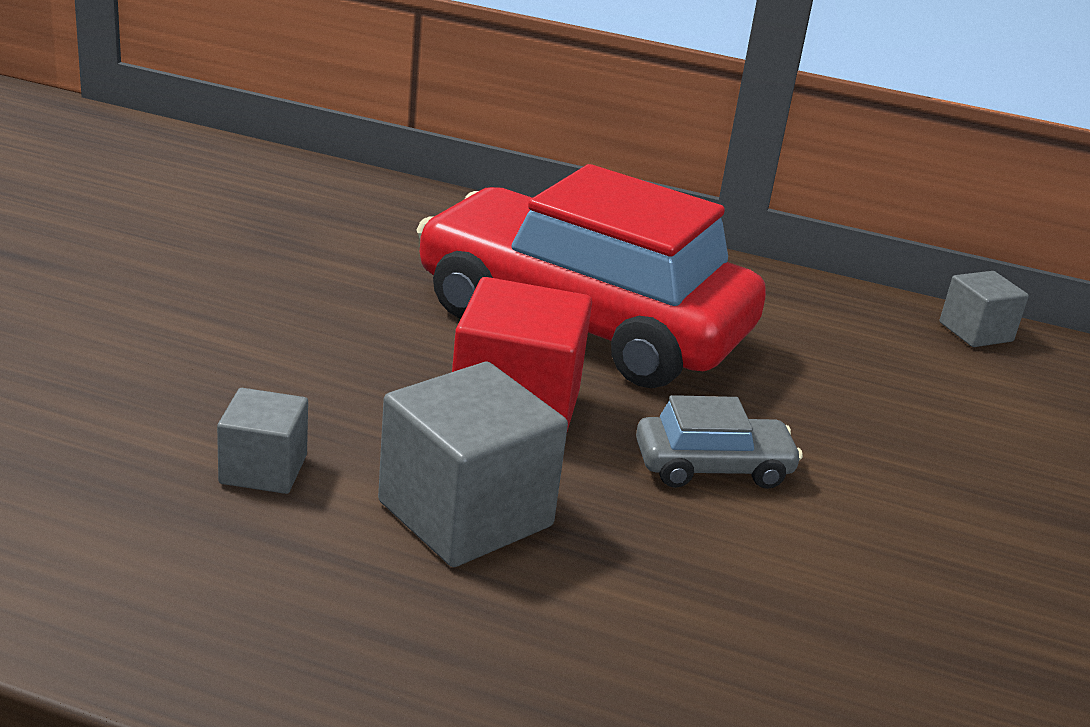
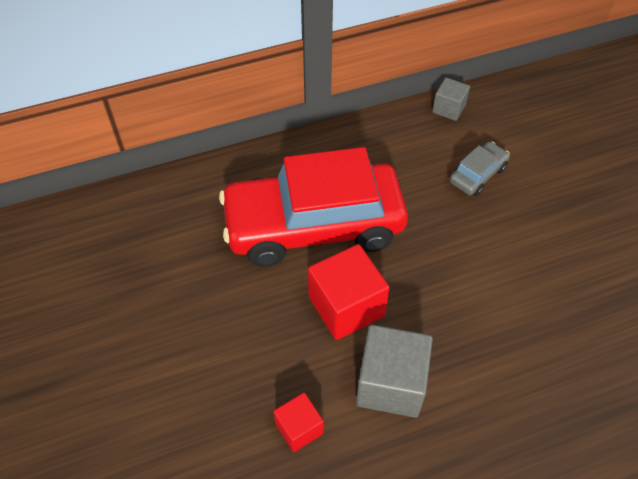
camera: 35 degrees left, 25 degrees up
(263, 469) = (299, 428): grey cube -> red cube
(713, 467) = (440, 278): grey car -> grey car (477, 175)

